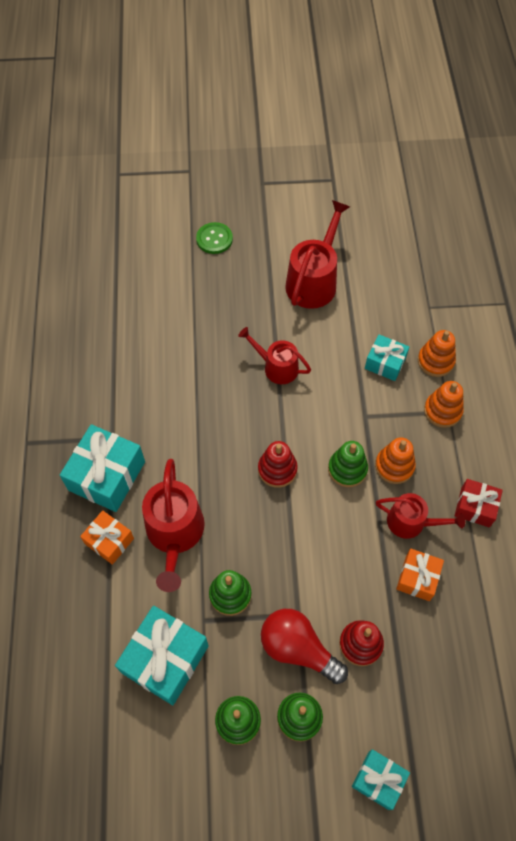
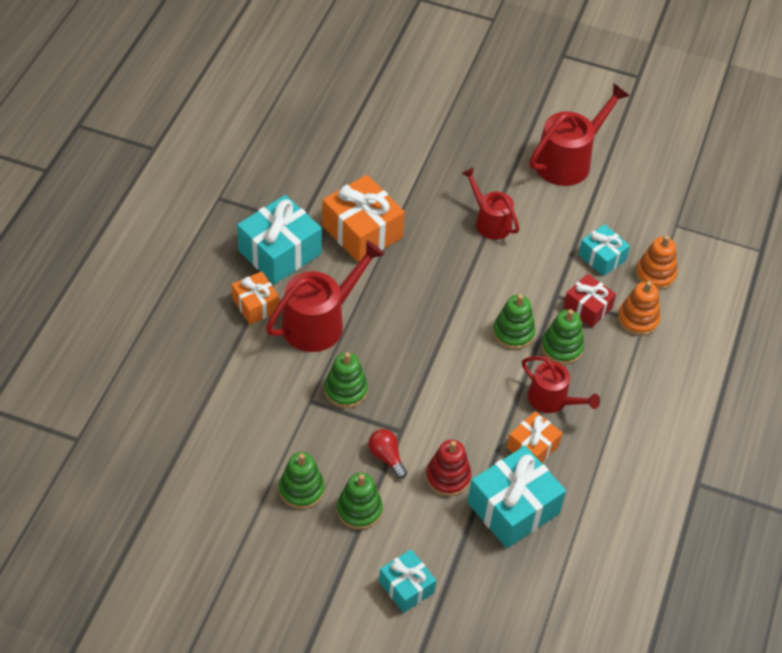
camera: 20 degrees right, 10 degrees down
(165, 659) = (260, 416): turquoise gift -> turquoise gift (513, 508)
(171, 423) = (362, 232): none -> orange gift
(175, 533) = (319, 322): red watering can -> red watering can turned 150 degrees counterclockwise
(214, 239) = (486, 89): green button -> none
(277, 469) = (444, 307): red stacking toy -> none
(298, 648) = (386, 457): red light bulb -> red light bulb, size x0.55
(394, 466) = (562, 347): orange stacking toy -> green stacking toy
(475, 507) = (624, 412): red gift -> red gift (587, 308)

